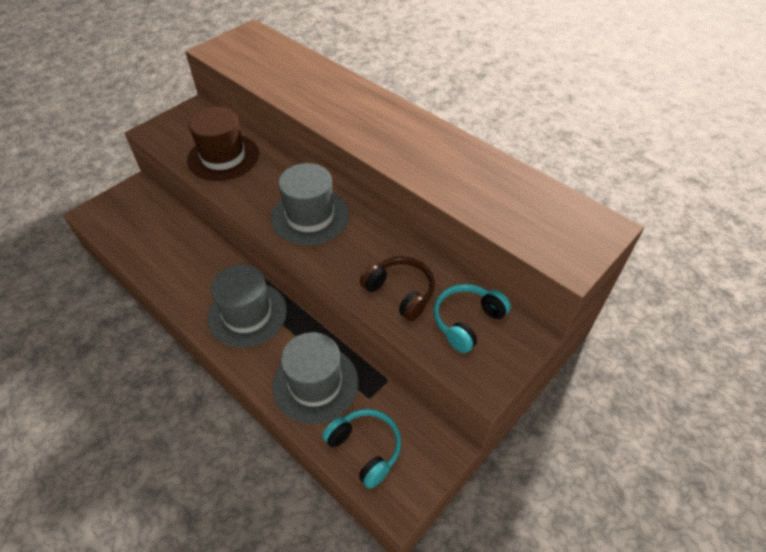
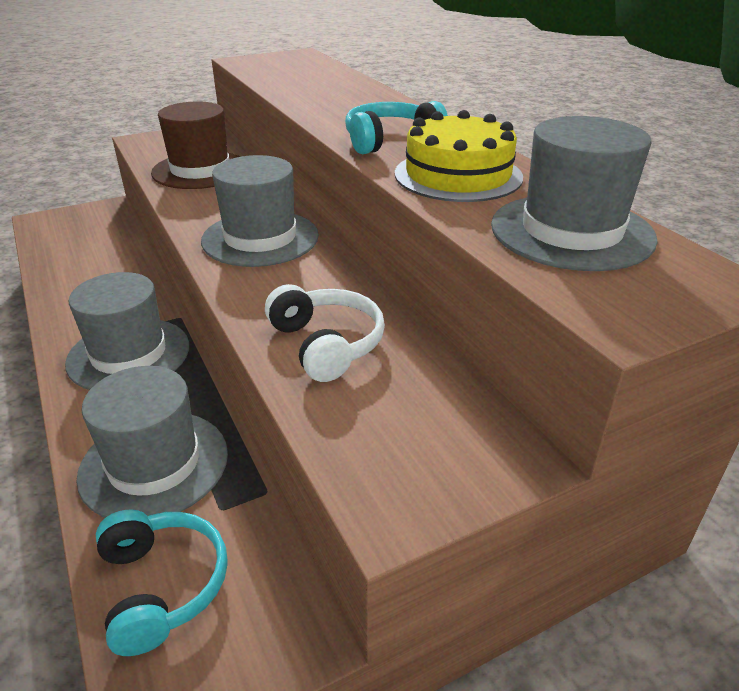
camera: 20 degrees right, 15 degrees down
(400, 292) = (326, 344): brown headphones -> white headphones
(442, 164) = (458, 175): none -> yellow cake
(467, 321) = (414, 407): turquoise headphones -> turquoise headphones (390, 141)
(524, 203) = (571, 231): none -> grey hat

